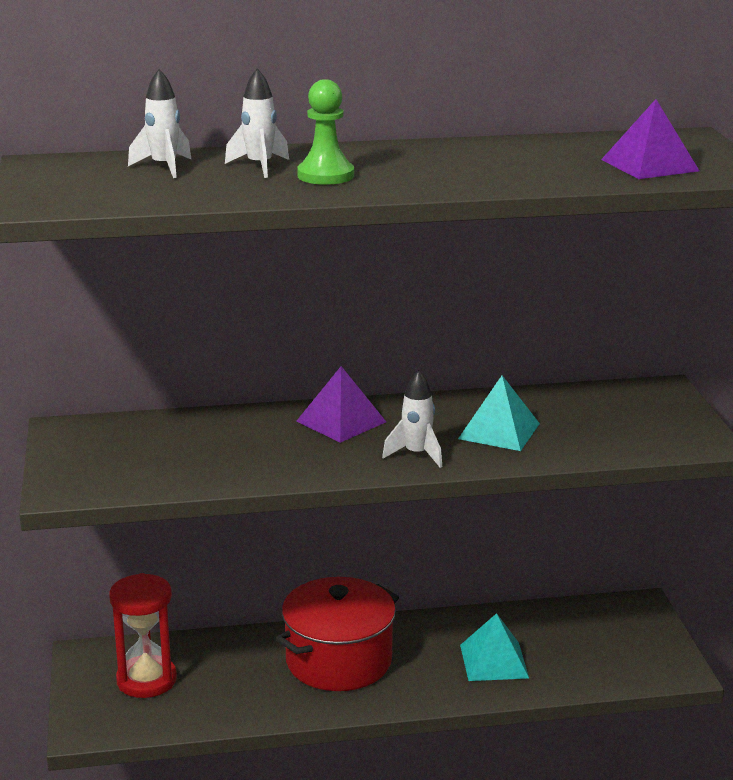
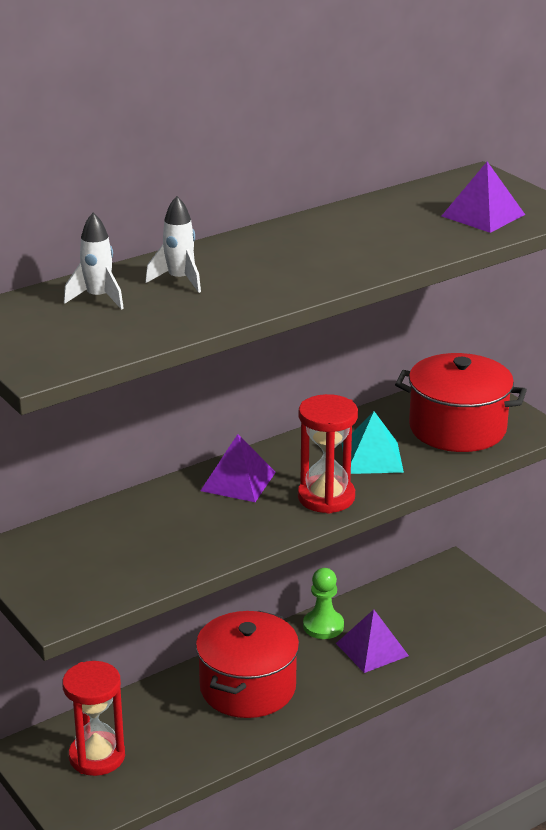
camera: 25 degrees left, 5 degrees up
(325, 175) = (246, 279): green pawn -> green pawn (323, 626)
(416, 454) = (326, 497): white rocket -> red hourglass
(494, 661) = (372, 649): turquoise pyramid -> purple pyramid
(618, 425) = (457, 428): none -> red pot

